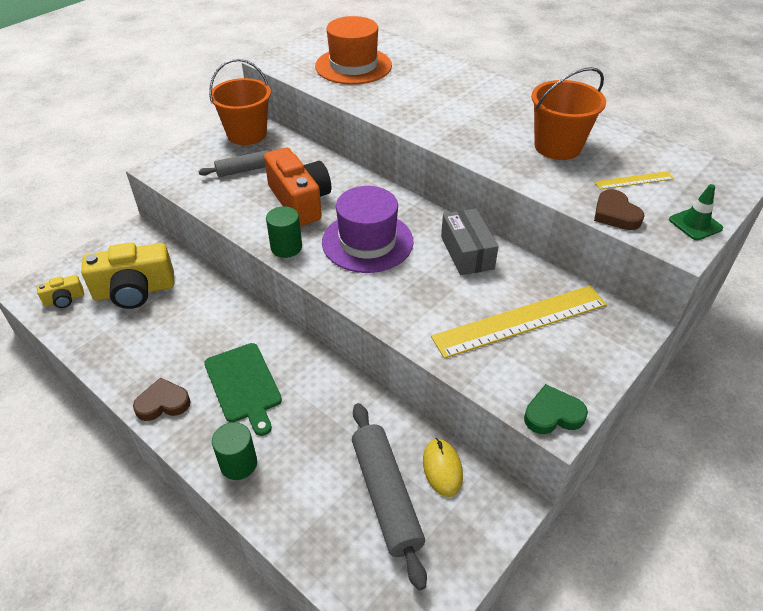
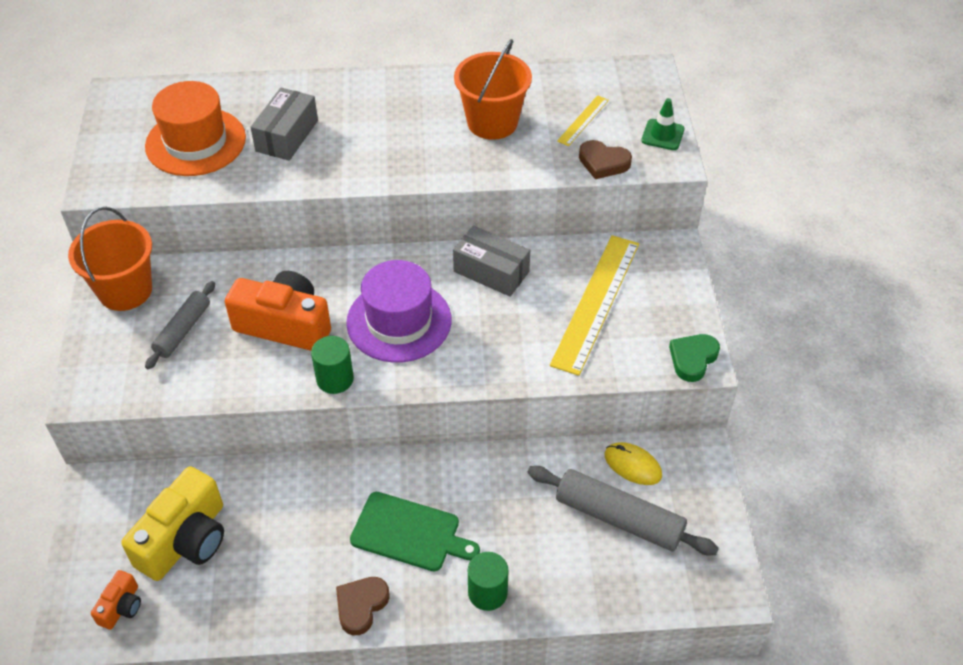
camera: 45 degrees left, 5 degrees up
(64, 299) = (121, 607): yellow camera -> orange camera
(409, 88) = (287, 136): none -> grey box

